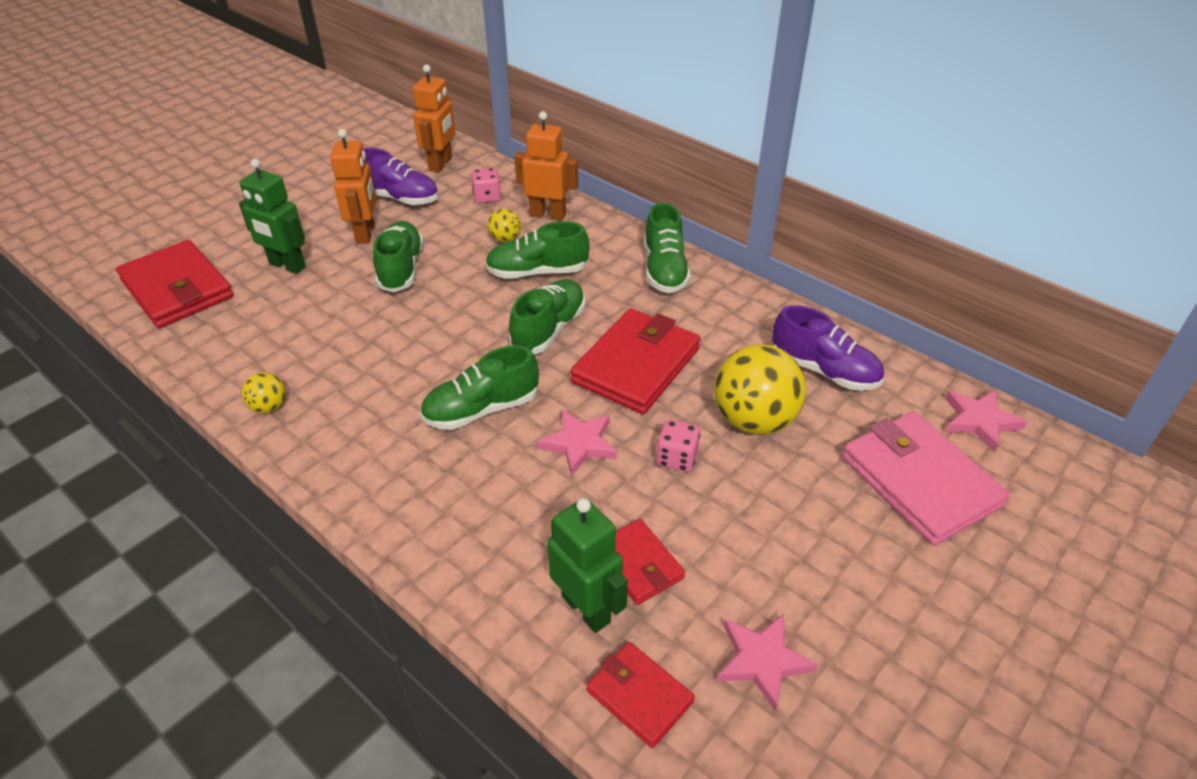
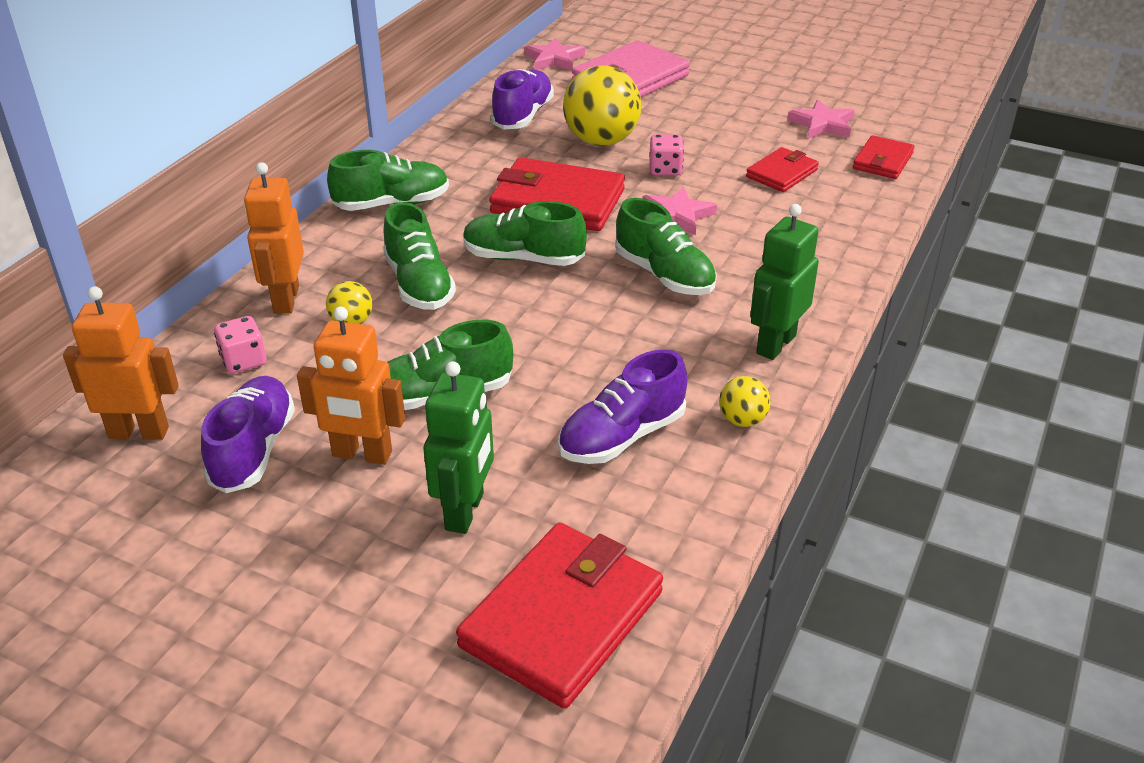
camera: 105 degrees left, 5 degrees down
(300, 341) = (622, 437): none -> purple shoe
(366, 233) = (362, 455): orange robot -> orange robot turned 150 degrees counterclockwise
(586, 608) = (835, 188): green robot -> green robot (775, 344)

